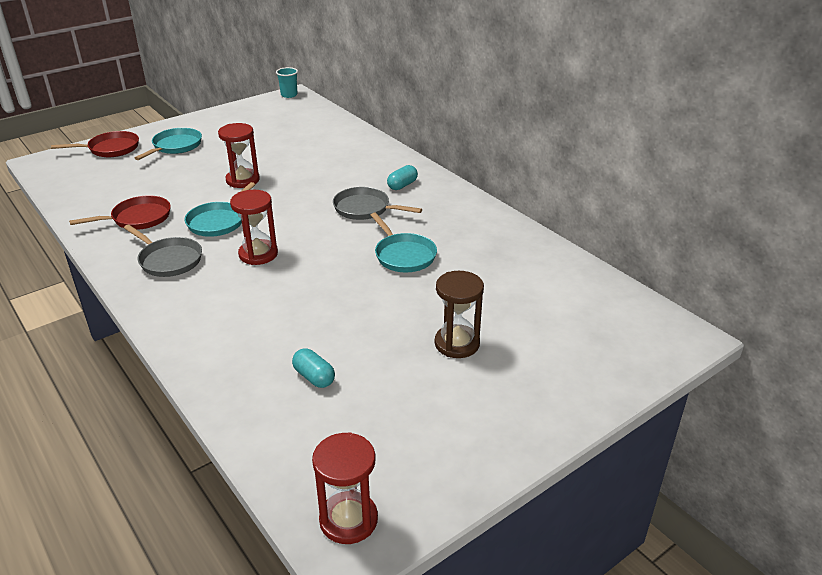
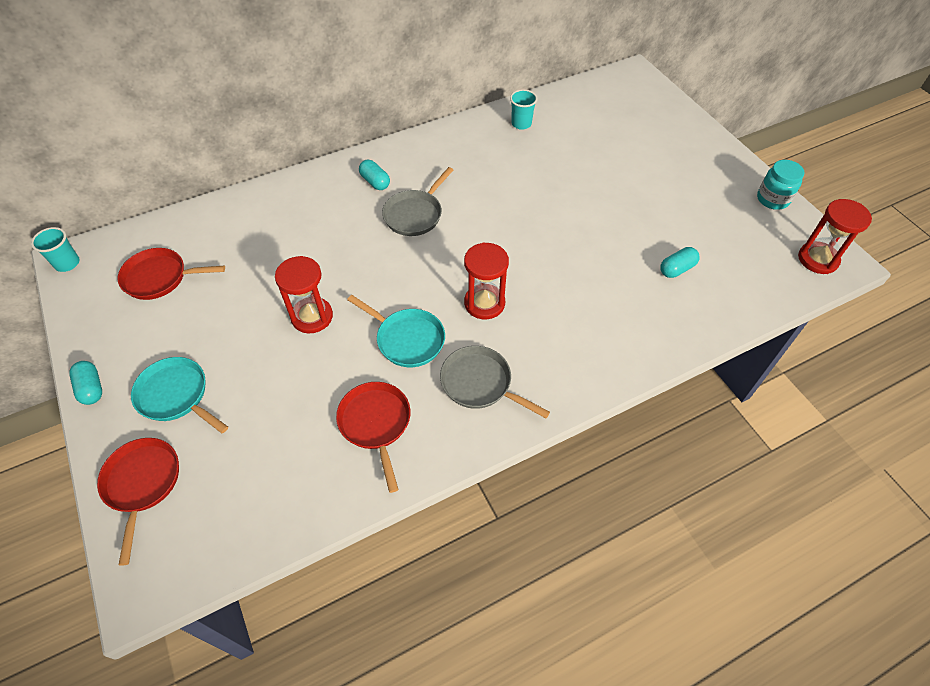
camera: 80 degrees left, 20 degrees up
(168, 260) = (480, 384): grey pan -> grey pan turned 105 degrees counterclockwise
(185, 121) = (91, 388): none -> turquoise capsule
(278, 123) = (160, 278): none -> red pan
(403, 255) = (507, 197): turquoise pan -> none
(457, 343) = (637, 182): brown hourglass -> none
(464, 476) = (772, 199): none -> turquoise jar
(527, 255) = (521, 124): none -> turquoise cup

